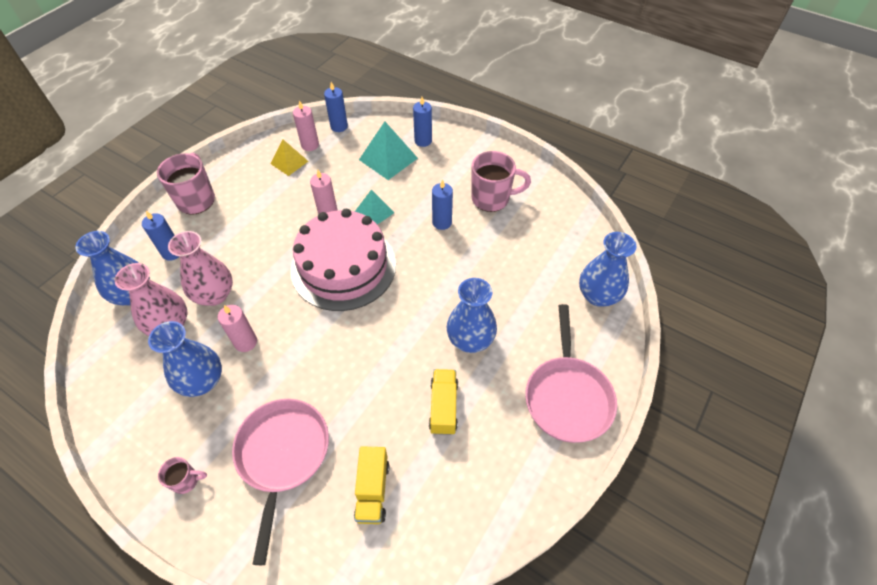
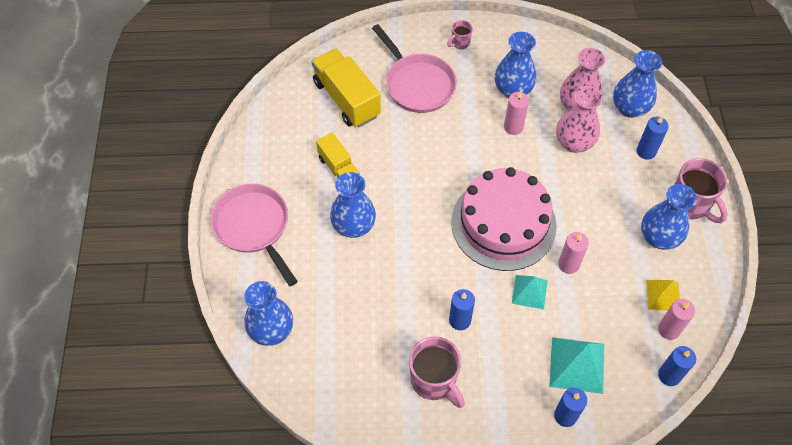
camera: 145 degrees right, 5 degrees up
(246, 193) = (659, 237): none -> blue vase
(373, 490) = (346, 99): yellow truck -> yellow truck, size x1.66
(492, 199) = (434, 381): pink mug -> pink mug turned 90 degrees counterclockwise

